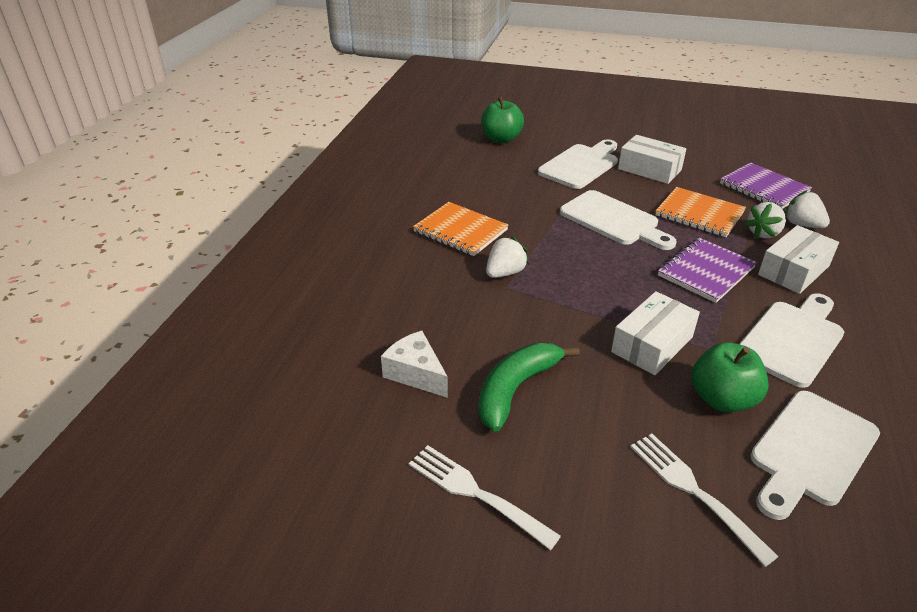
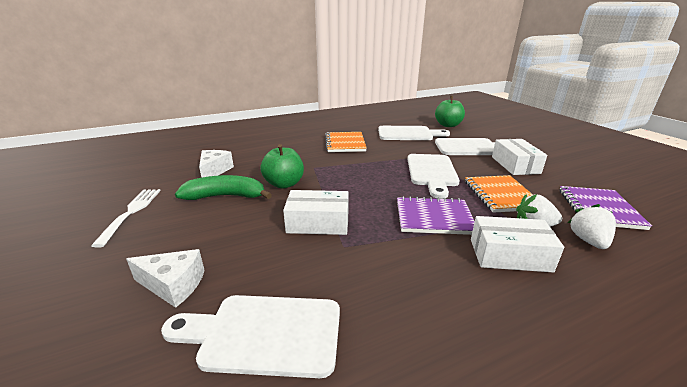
camera: 50 degrees right, 10 degrees down
(505, 273) = (326, 163): white strawberry -> none
(695, 492) = (173, 285): white fork -> white cheese
(722, 399) = (288, 267): green apple -> green apple (284, 184)
(792, 340) = (408, 281): white cutting board -> white cutting board (408, 134)

